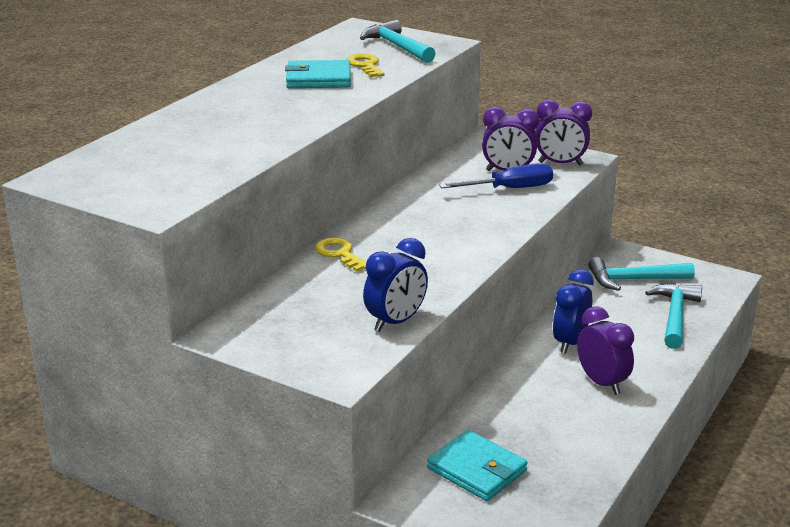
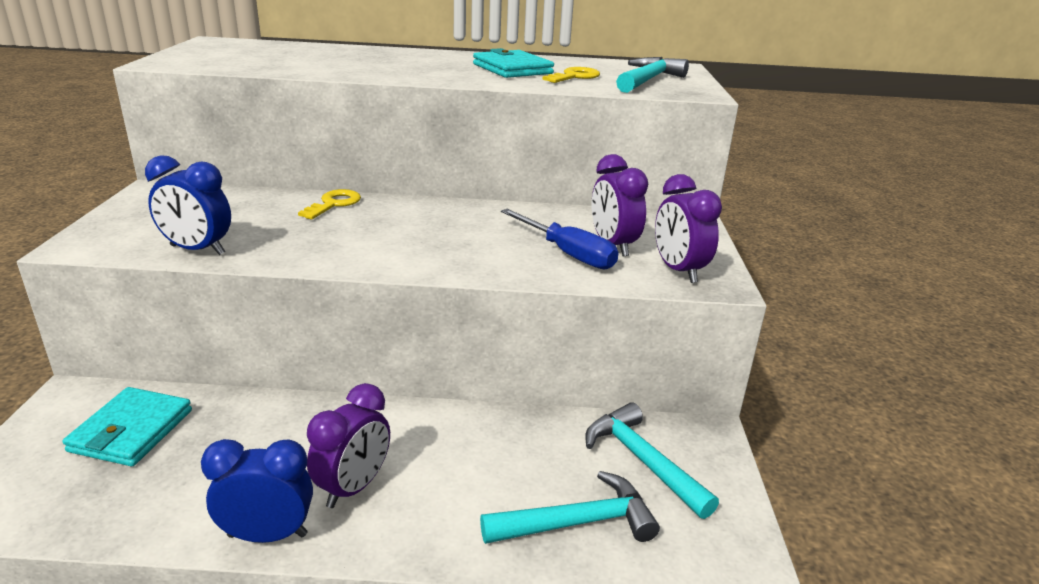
camera: 60 degrees right, 0 degrees up
(570, 342) = (437, 439): blue clock -> blue clock (267, 535)

